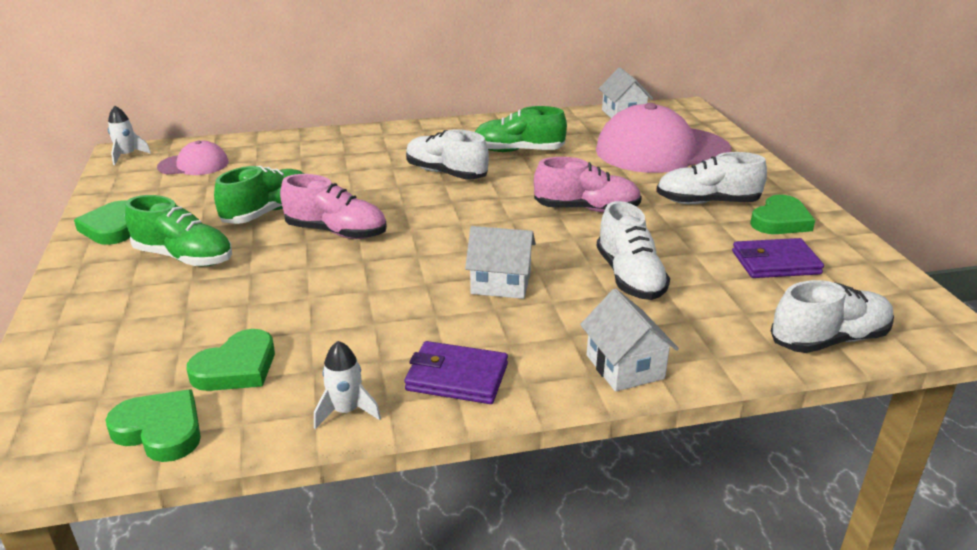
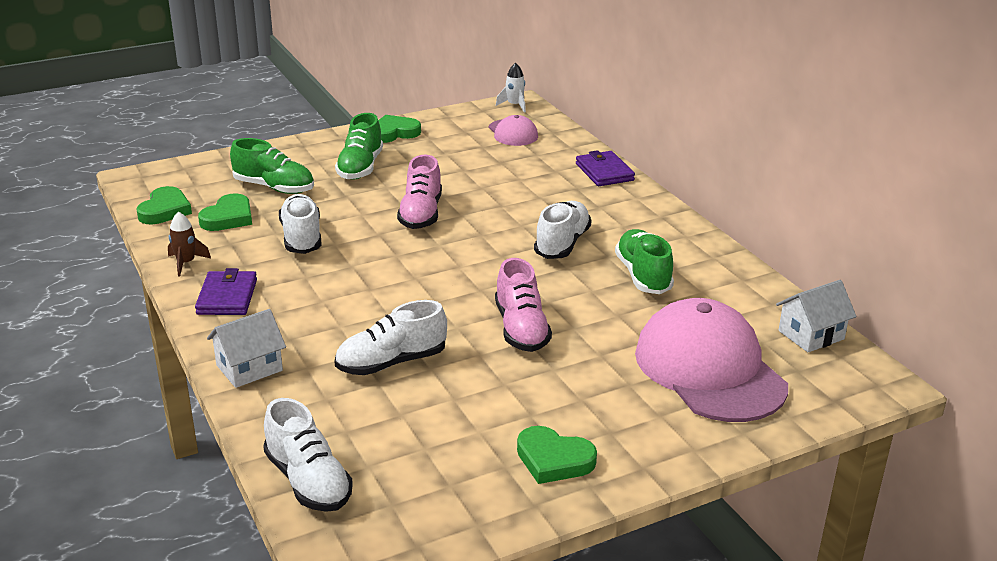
camera: 75 degrees right, 0 degrees up
(237, 368) = (228, 218): green heart -> green heart turned 90 degrees counterclockwise
(268, 212) = (443, 180): green shoe -> green shoe (274, 187)
(346, 411) = (186, 263): white rocket -> brown rocket
(500, 283) = (361, 298): white house -> none
(707, 202) = (577, 406): white shoe -> white shoe (301, 237)
(775, 263) = (450, 452): purple wallet -> purple wallet (604, 172)

